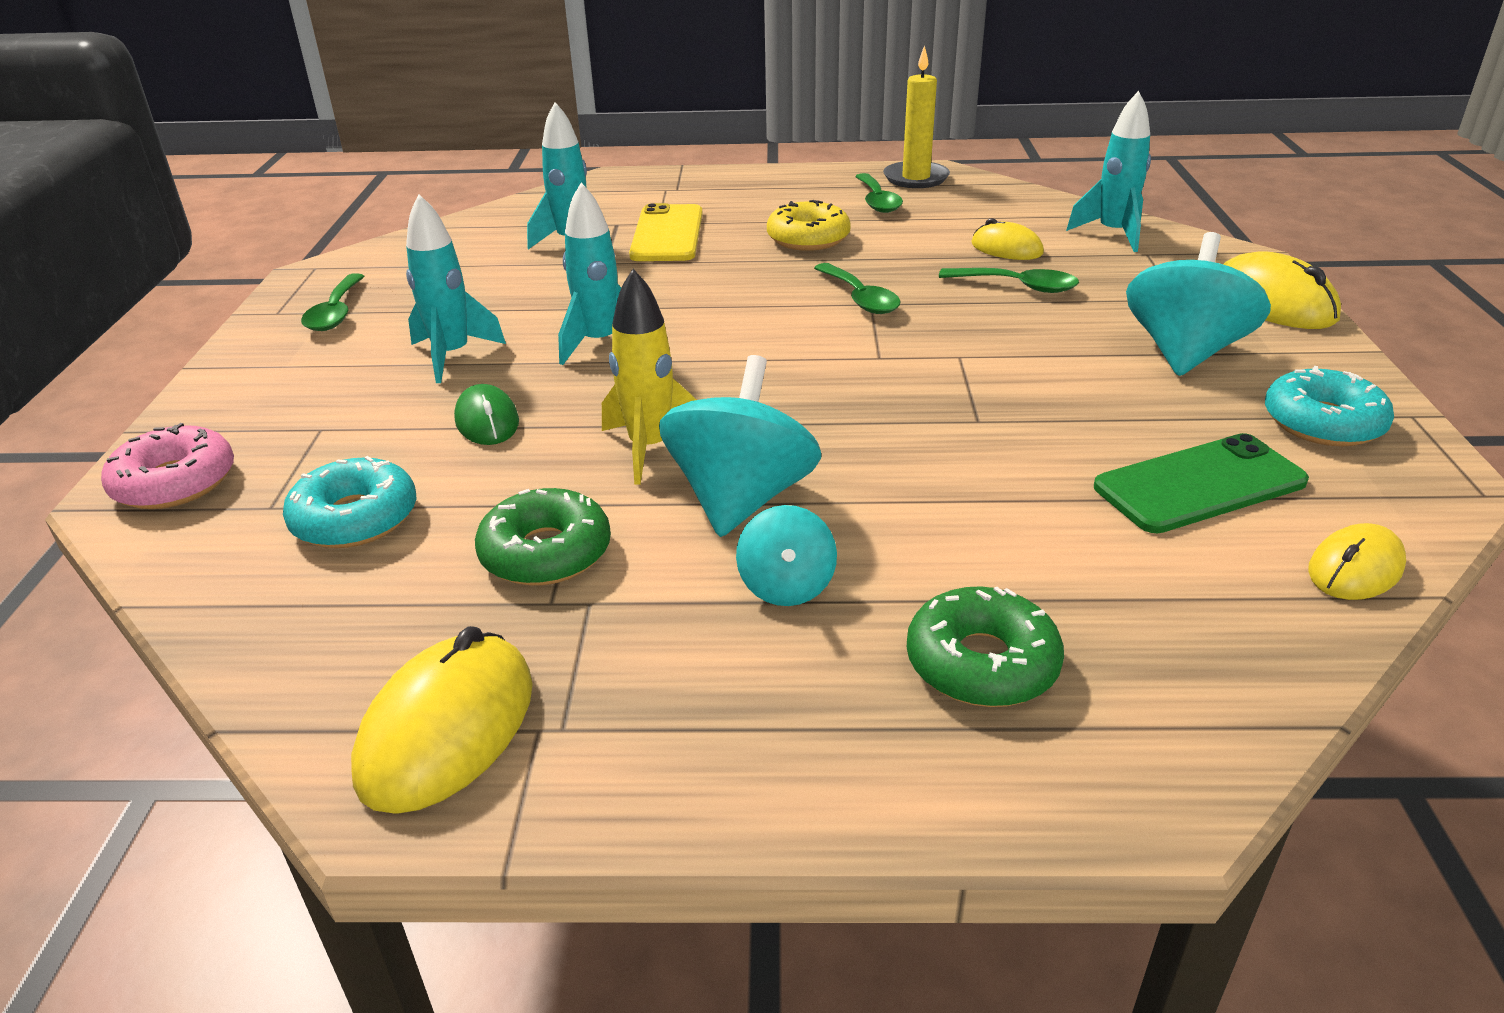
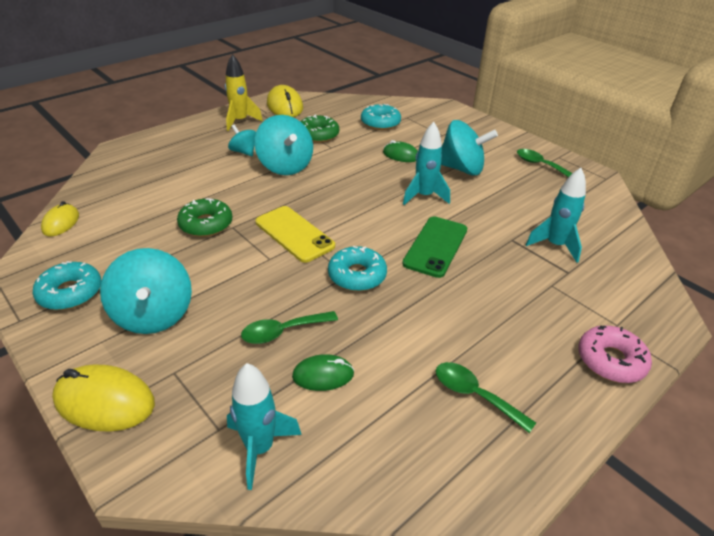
camera: 135 degrees right, 5 degrees up
(175, 482) = (442, 112): pink donut -> pink donut (610, 360)
(452, 356) = (461, 169): turquoise rocket -> turquoise spinning top
(650, 448) = (336, 168): yellow rocket -> yellow rocket (240, 121)
(667, 234) = (527, 277): yellow phone -> yellow phone (294, 234)
(808, 238) = (452, 316): yellow donut -> none
(860, 298) = (357, 275): green spoon -> turquoise donut
(916, 178) = (497, 462): yellow candle -> none
(981, 663) = (175, 156): green donut -> green donut (206, 224)
(1006, 248) = (323, 375): yellow mouse -> green mouse
(1199, 484) = (126, 234): green phone -> green phone (436, 246)

